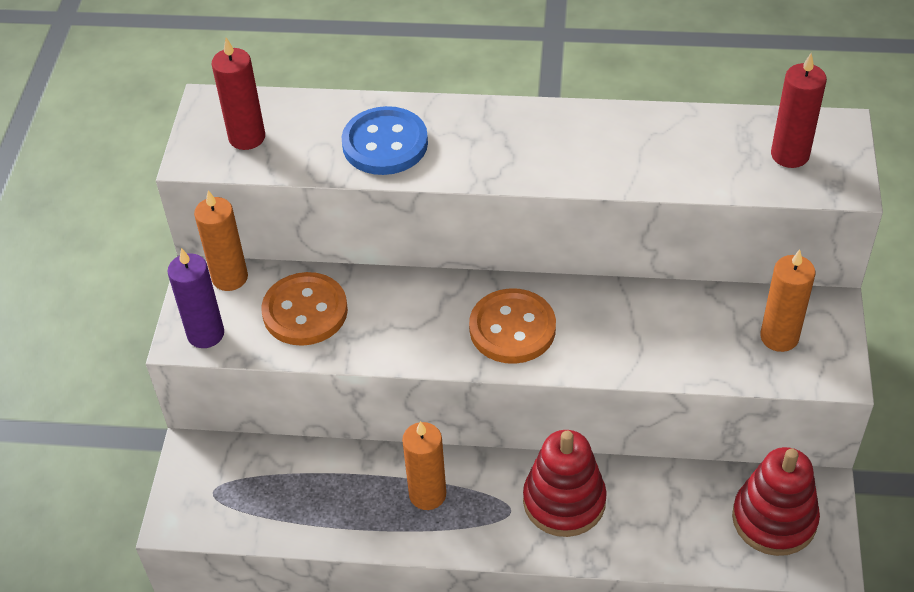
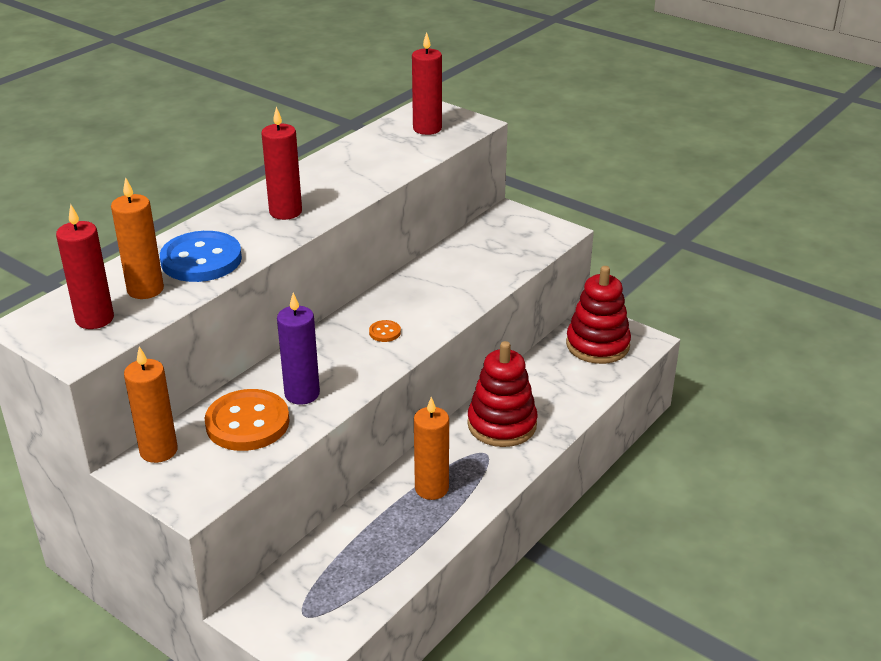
camera: 60 degrees left, 15 degrees down
(206, 334) = (202, 487): purple candle -> purple candle (302, 394)
(512, 328) = (385, 332): orange button -> orange button, size x0.42
(515, 148) = (285, 212): none -> red candle
(779, 337) = (511, 237): orange candle -> orange candle (145, 289)

